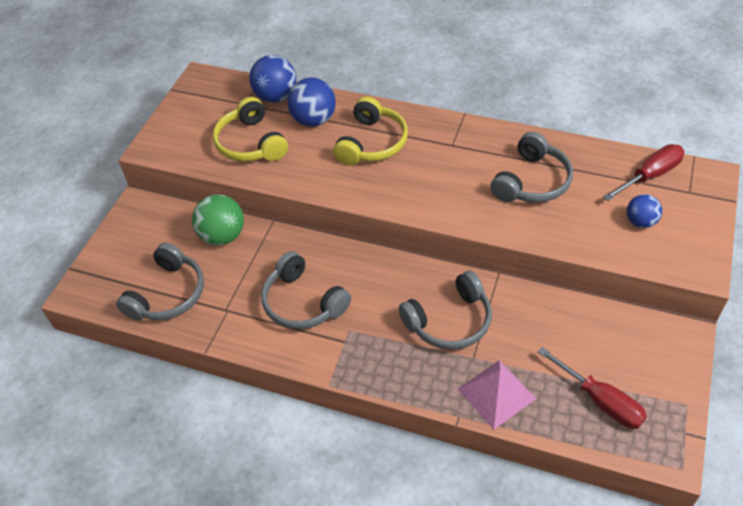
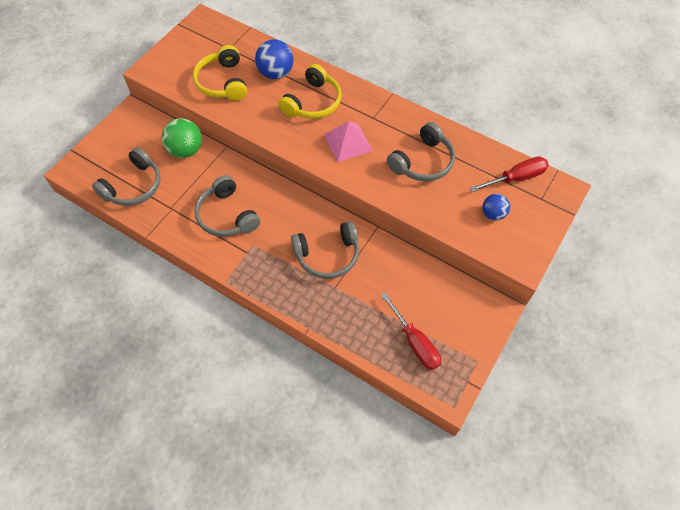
camera: 10 degrees right, 10 degrees up
(276, 96) = (254, 47): blue ball -> none
(496, 393) = (341, 318): pink pyramid -> pink pyramid (348, 142)

